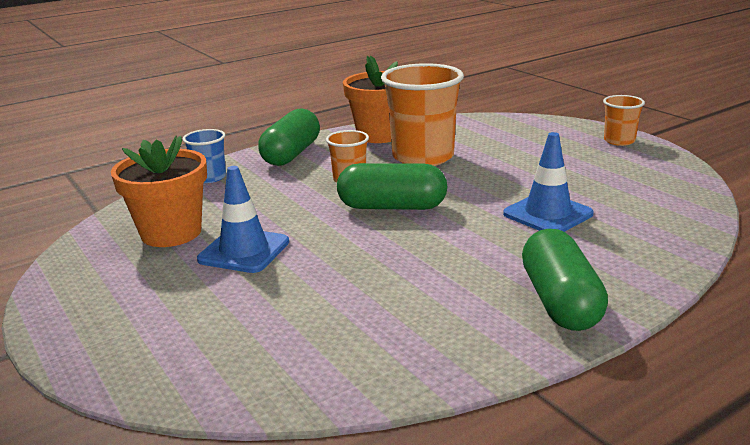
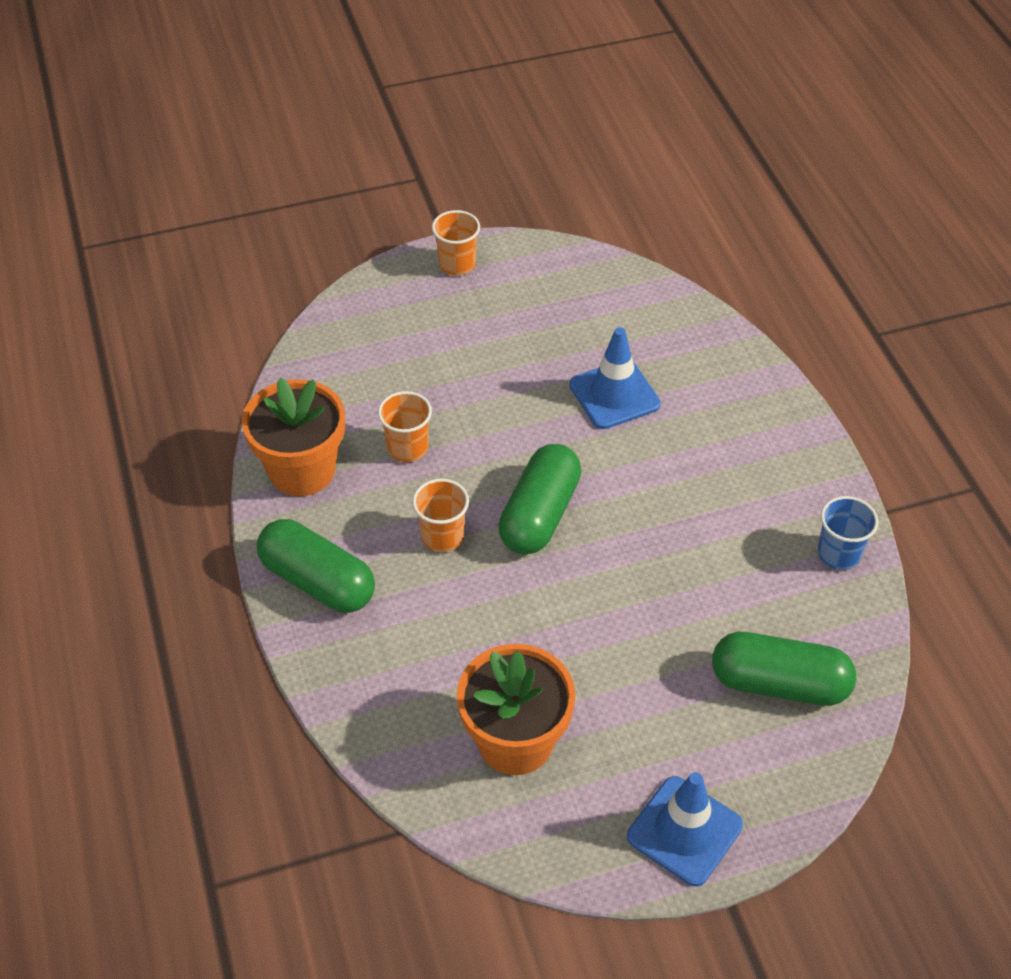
camera: 75 degrees left, 25 degrees up
(210, 177) = (354, 686): blue cup -> blue cup (838, 554)
(244, 251) = (593, 671): blue traffic cone -> blue traffic cone (684, 831)
(423, 157) = (407, 448): orange cup -> orange cup, size x0.51
(560, 301) = (779, 449): green capsule -> green capsule (779, 683)

